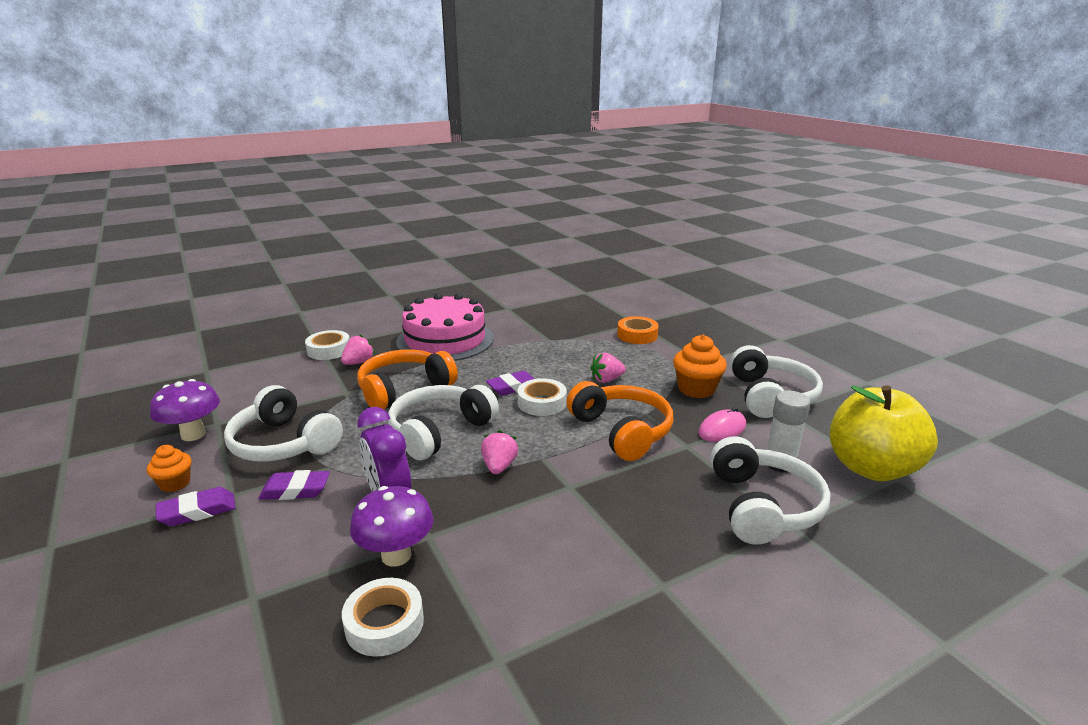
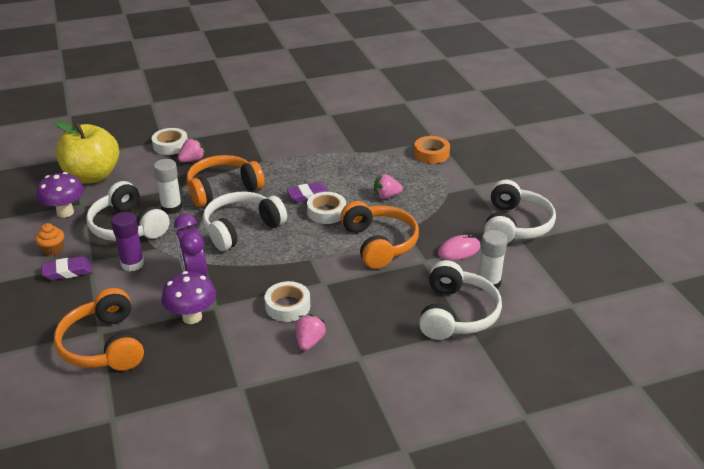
camera: 10 degrees right, 10 degrees up
(262, 618) = (104, 345): none -> orange headphones
(295, 490) = (132, 264): purple eraser -> purple glue stick
(341, 416) = (171, 208): none -> white glue stick
(384, 623) = (177, 357): white tape -> white tape (287, 306)
(445, 340) = (266, 144): pink cake -> none
(499, 466) = (277, 262): pink strawberry -> pink strawberry (309, 342)
(696, 389) = (456, 212): orange cupcake -> none
(871, 468) = (557, 295): yellow apple -> yellow apple (92, 176)

